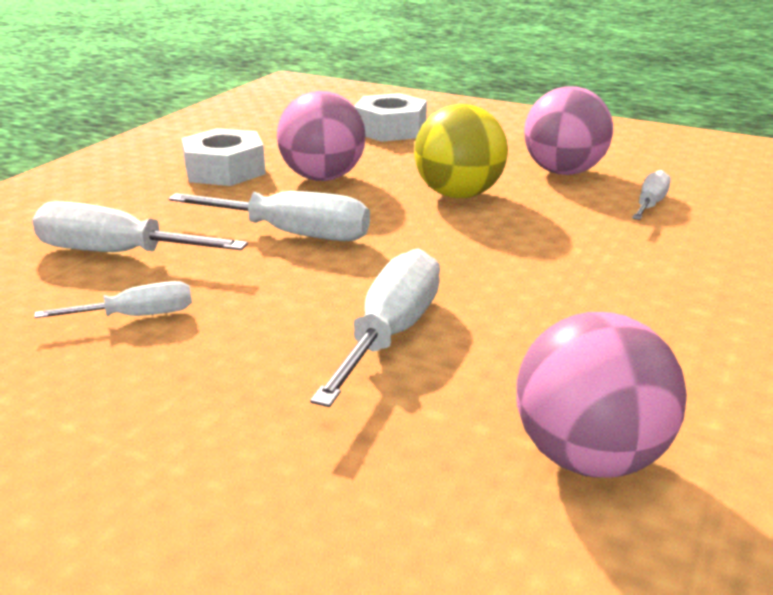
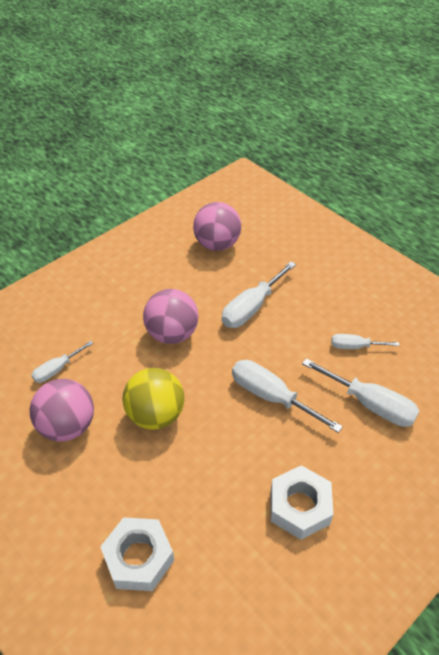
camera: 160 degrees left, 20 degrees up
(323, 178) = (231, 469): pink ball -> pink ball (172, 334)

